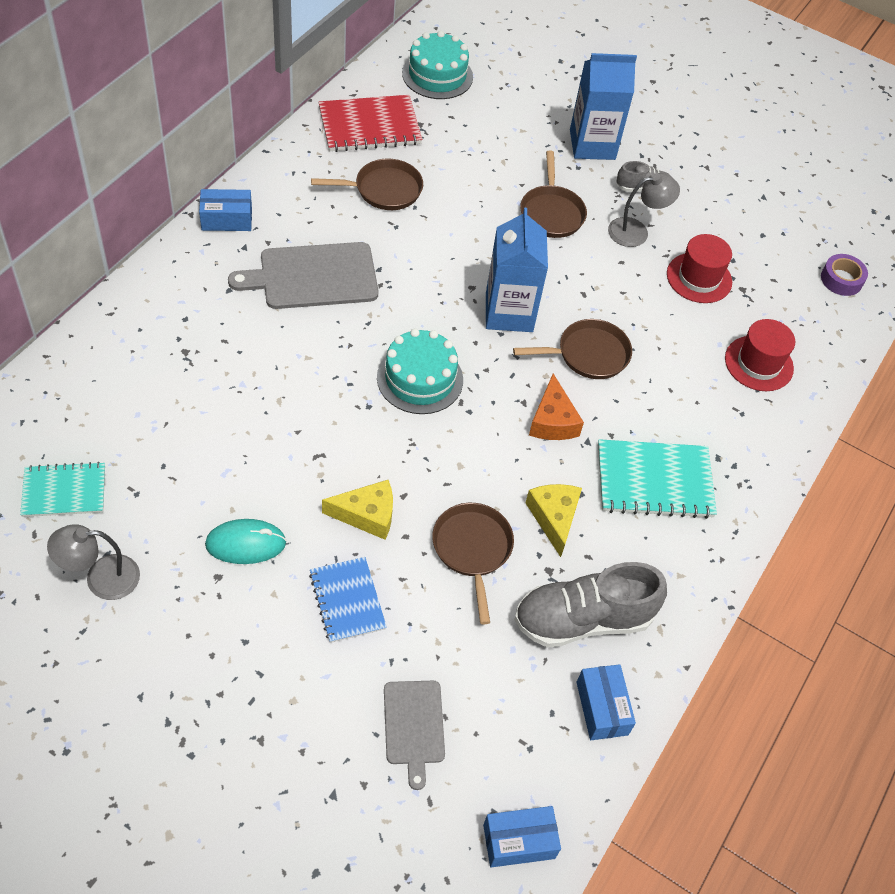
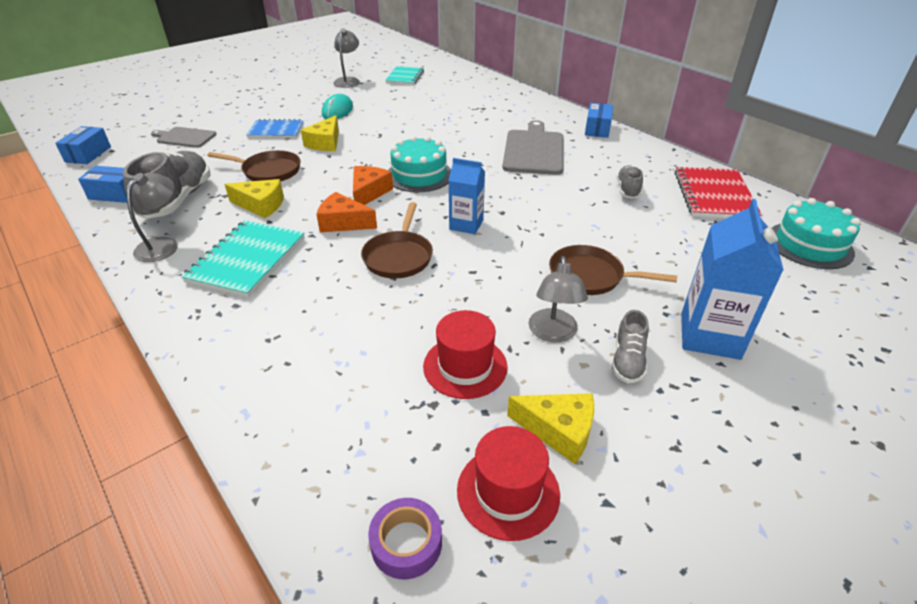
camera: 115 degrees right, 15 degrees down
(383, 190) = (627, 190): brown pan -> grey shoe
(481, 417) = (369, 193): none -> orange cheese
(509, 312) = (466, 225): blue carton -> blue carton, size x0.63
(670, 576) = (163, 245): none -> grey lamp
(726, 221) = (559, 431): none -> yellow cheese
(759, 363) = (318, 377): red hat -> red hat (508, 492)

